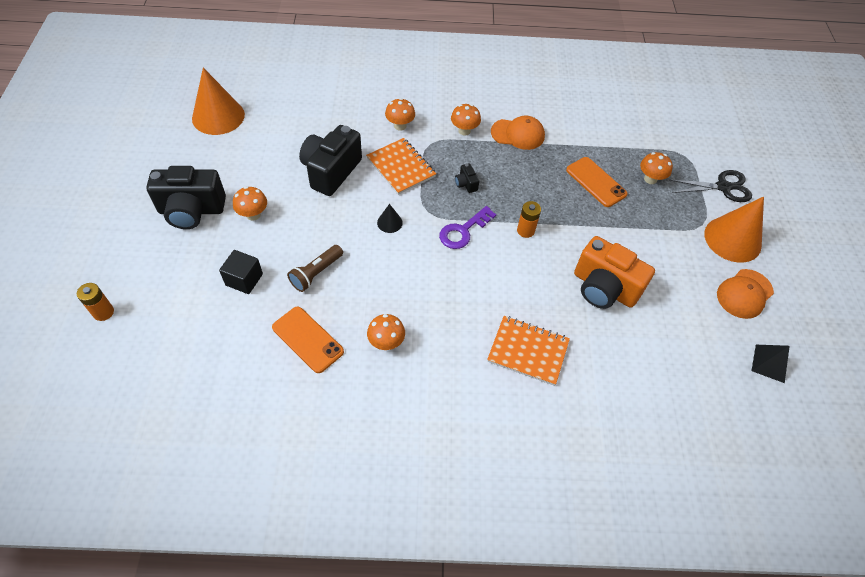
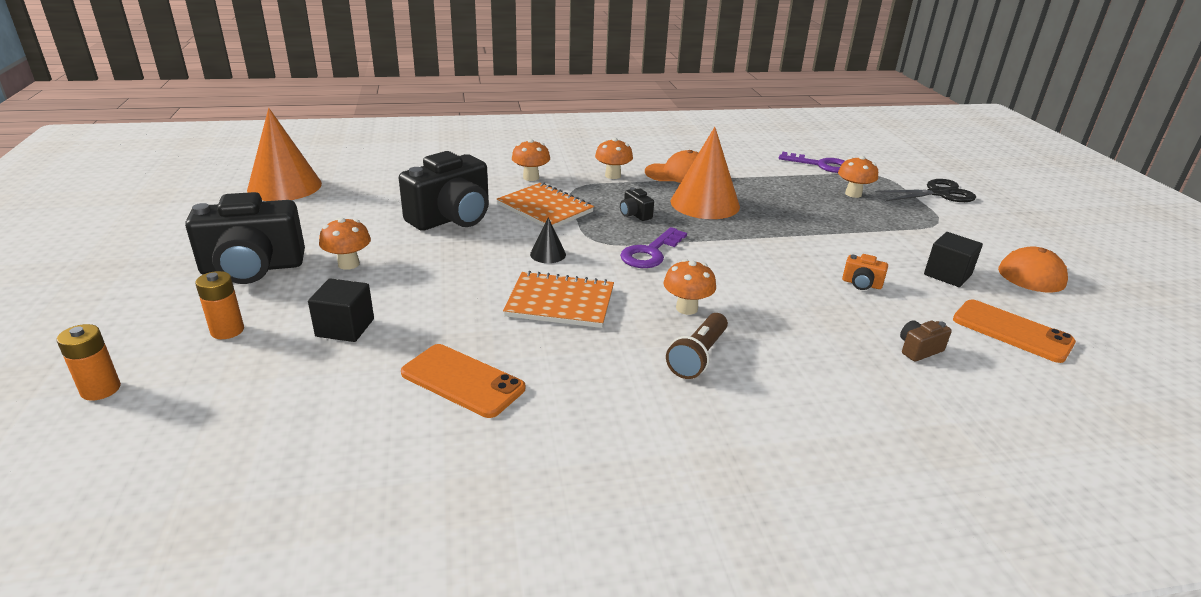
camera: 10 degrees left, 25 degrees down
(316, 273) = (457, 310): brown flashlight -> brown flashlight (698, 357)
(331, 171) = (452, 218): black camera -> black camera turned 150 degrees counterclockwise
(386, 342) = (588, 369): orange mushroom -> orange mushroom (686, 308)
(525, 230) = (731, 245): orange battery -> orange battery (227, 330)
(528, 351) = (800, 354): orange notebook -> orange notebook (560, 302)
(596, 182) = (792, 201): orange phone -> orange phone (1012, 331)
(604, 288) = (861, 284): orange camera -> orange camera, size x0.42
(611, 360) = (918, 350): none -> brown camera
(641, 135) = (820, 165): none -> purple key
(675, 287) = (947, 274): none -> black cube
(732, 239) = (981, 230): orange cone -> orange cone (705, 203)
(770, 363) = (1118, 328): black pyramid -> none

